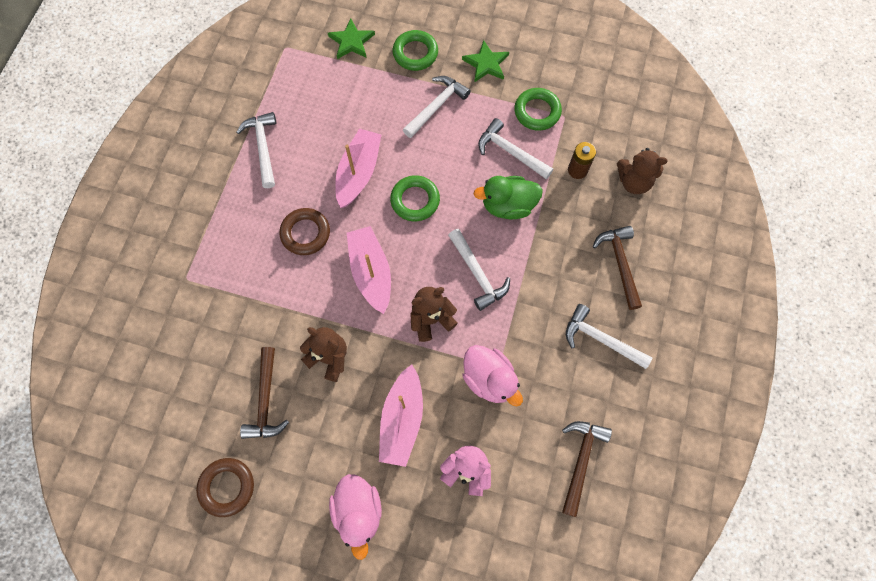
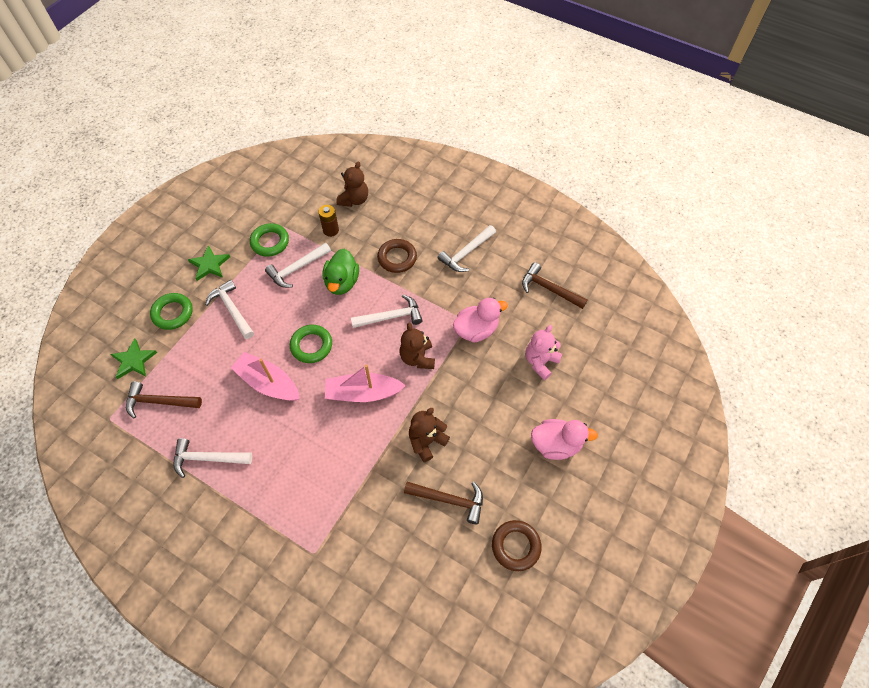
camera: 75 degrees left, 10 degrees down
(305, 233) = (308, 438): brown ring -> brown ring (397, 258)
(402, 420) = (492, 397): pink boat -> none
(620, 263) = (414, 226): brown hammer -> brown hammer (159, 402)

